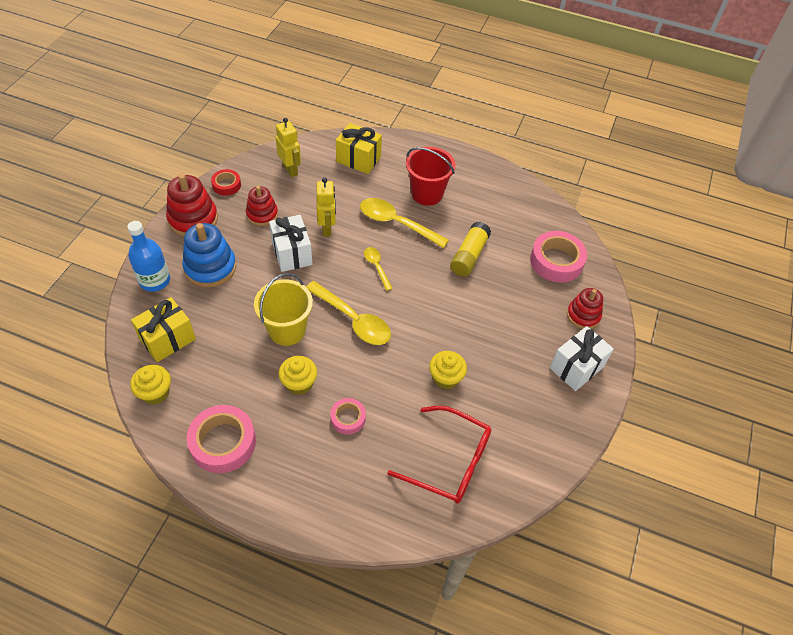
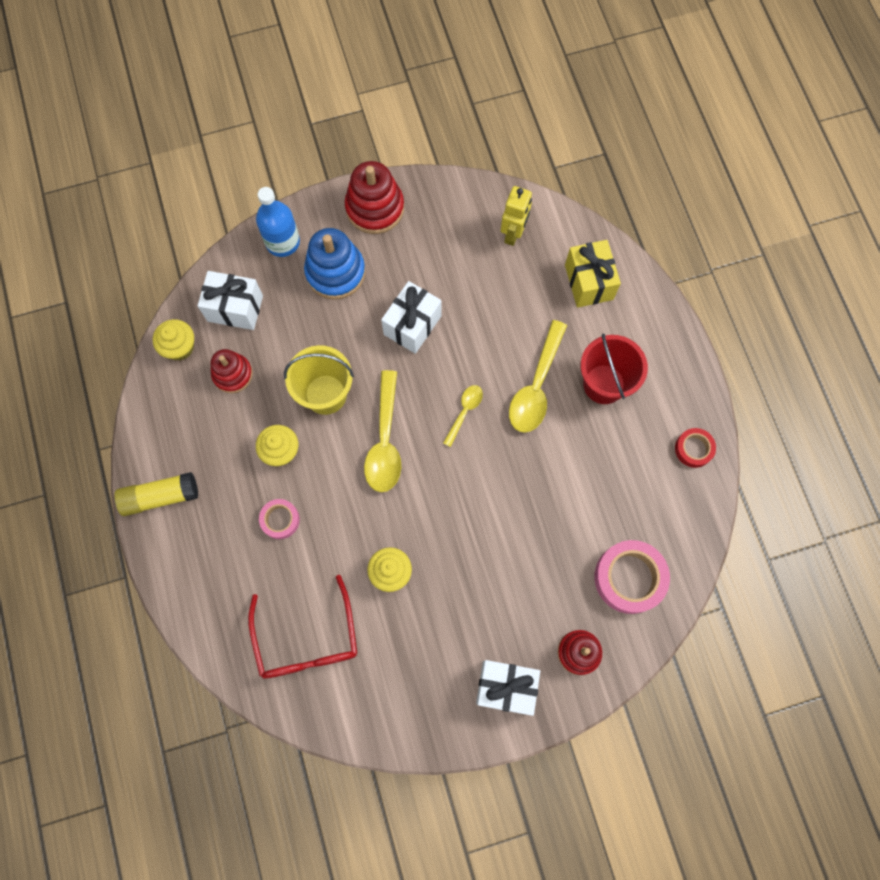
camera: 55 degrees right, 20 degrees up
(168, 339) = (235, 308): yellow gift -> white gift
(223, 442) = (178, 440): pink tape -> none
(226, 185) = (440, 197): red tape -> red tape (693, 449)
(262, 214) = (434, 259): red stacking toy -> red stacking toy (232, 374)
(327, 228) = (470, 330): yellow robot -> none
(396, 223) = (536, 386): yellow spoon -> yellow spoon turned 150 degrees counterclockwise
(469, 256) = (557, 486): yellow glue stick -> yellow glue stick (160, 497)

